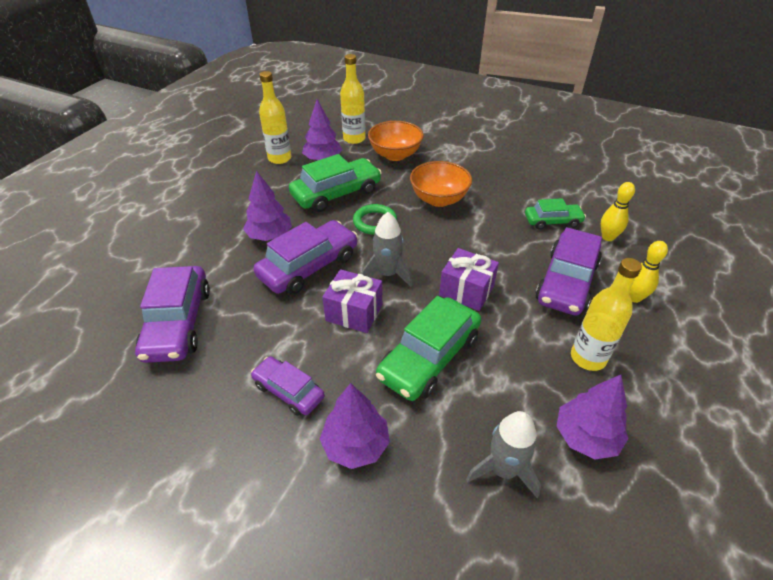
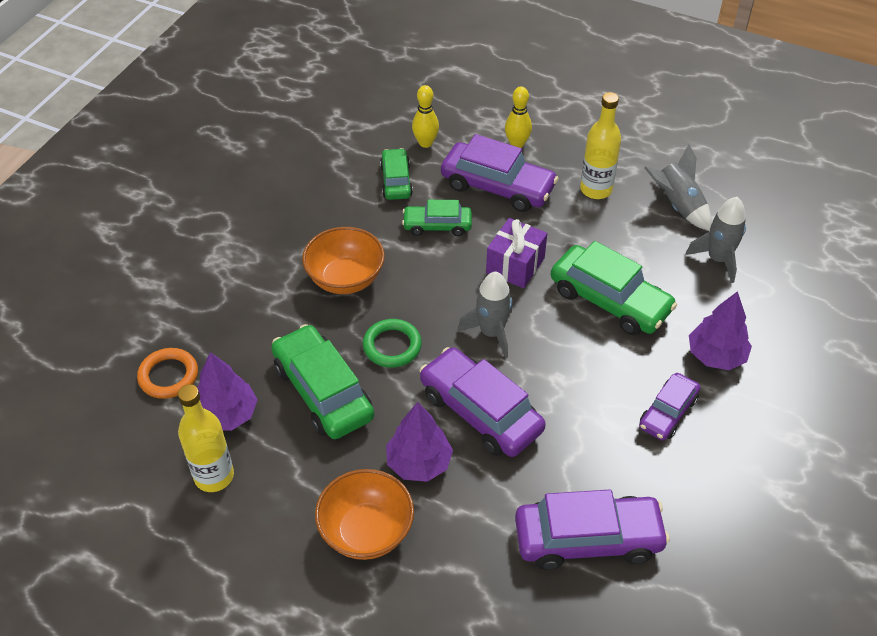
camera: 90 degrees left, 5 degrees up
(354, 139) = (168, 376): yellow bottle -> orange ring
(354, 312) = (555, 362): purple gift -> none
(395, 155) = (227, 323): orange bowl -> orange bowl (366, 531)
(505, 244) = (437, 225): none -> green car
(586, 436) = (678, 206): purple tree -> grey rocket

